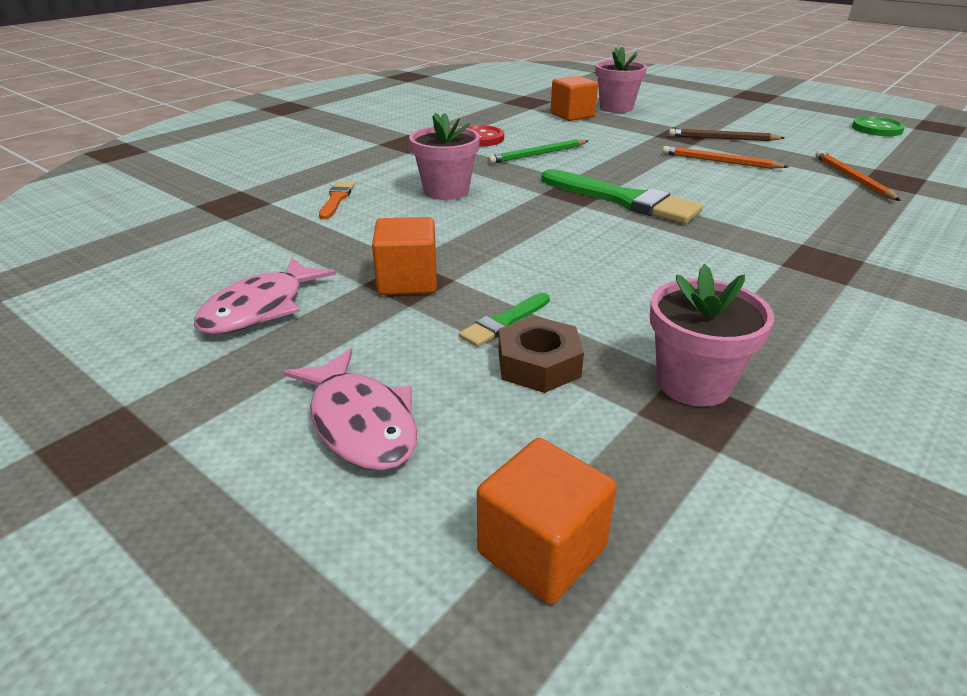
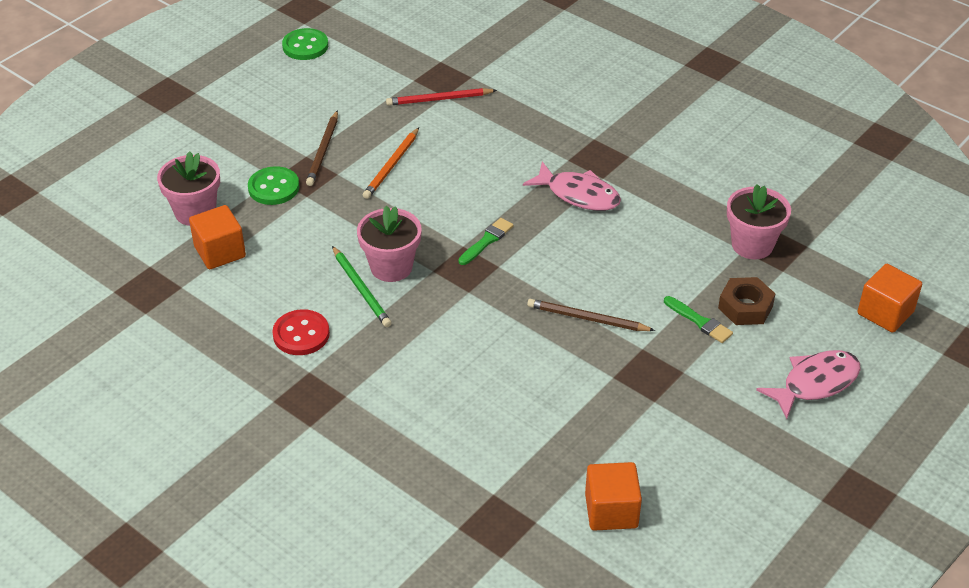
camera: 90 degrees left, 10 degrees up
(260, 308) = (699, 456): pink fish -> pink fish (578, 194)
(336, 199) = (485, 441): orange brush -> none
(407, 281) = (648, 374): orange cube -> orange cube (611, 511)
(446, 191) = (464, 358): pink flower pot -> pink flower pot (391, 267)
(505, 248) = (587, 319): none -> brown pencil
(623, 200) = (487, 241): green brush -> green brush, size x0.49
(659, 126) = (273, 188): none -> green button
(852, 178) = (439, 99): orange pencil -> red pencil

